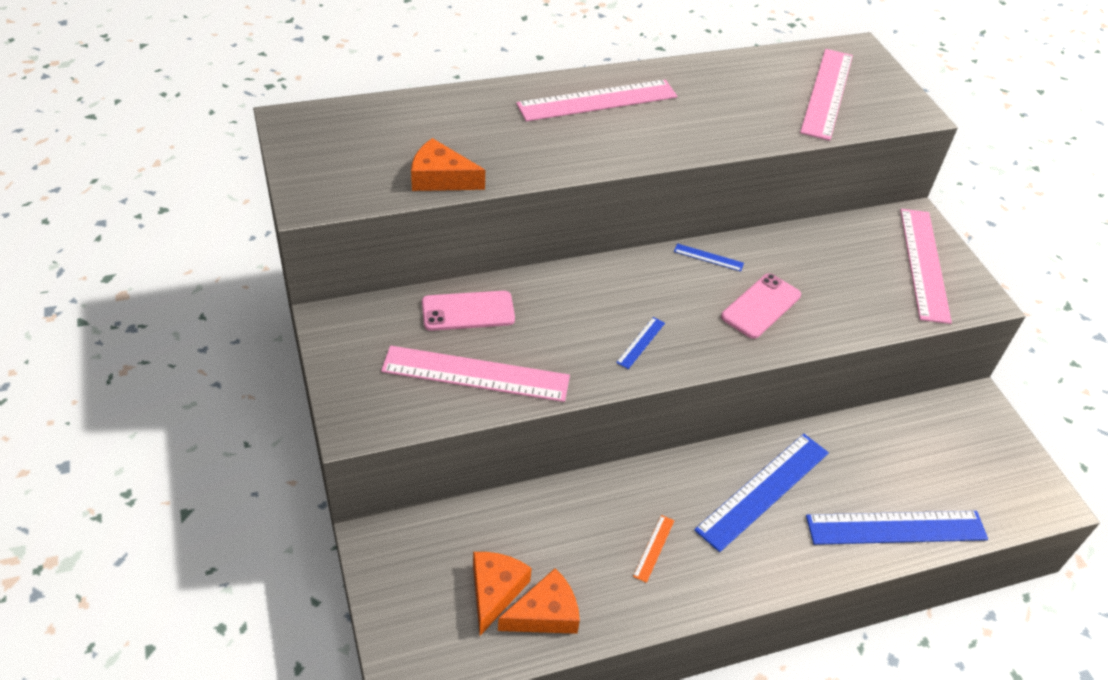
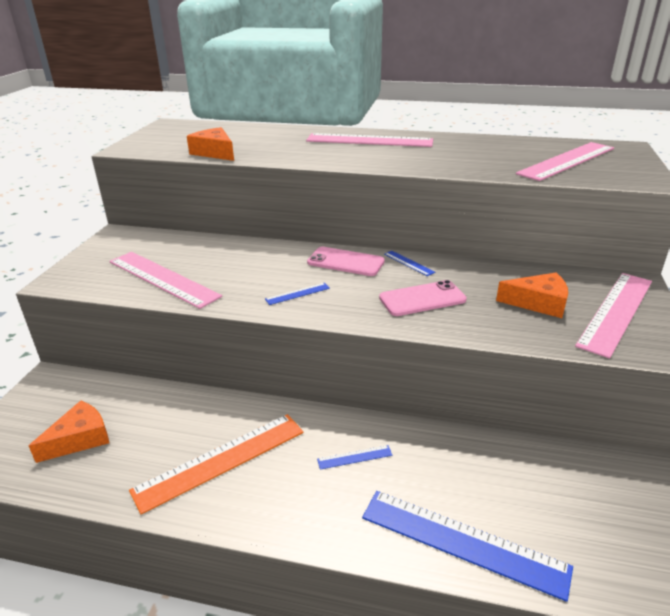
camera: 35 degrees right, 15 degrees down
(468, 311) = (201, 249): pink phone -> pink phone (345, 262)
(545, 614) = (93, 469): orange cheese -> orange cheese (538, 303)
(654, 548) = (221, 460): orange ruler -> orange ruler, size x2.35
(763, 490) = (354, 457): blue ruler -> blue ruler, size x0.43

